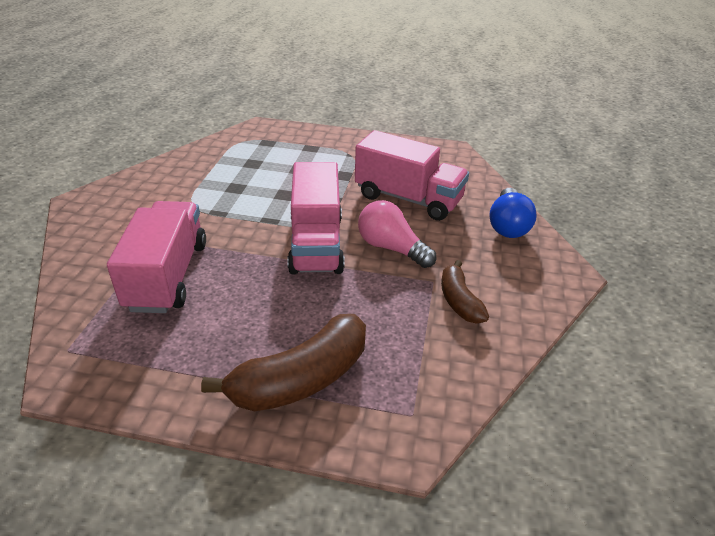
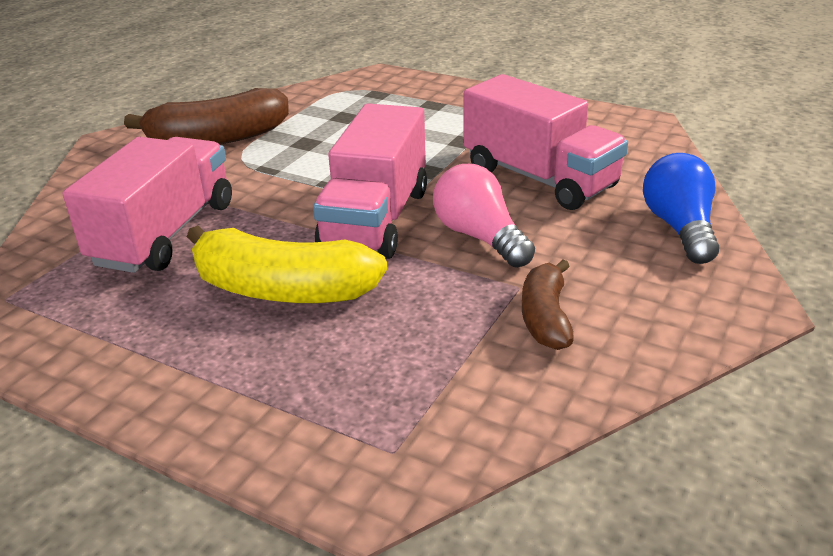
camera: 20 degrees right, 5 degrees down
(279, 308) = (283, 290): none -> yellow banana
(301, 379) = (264, 378): brown banana -> brown banana (218, 138)
(508, 225) = (679, 228): blue light bulb -> blue light bulb turned 150 degrees clockwise

